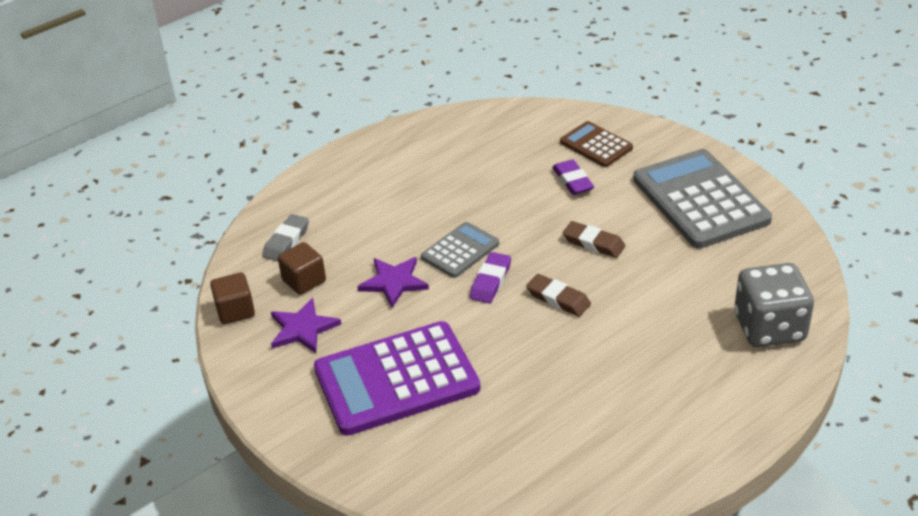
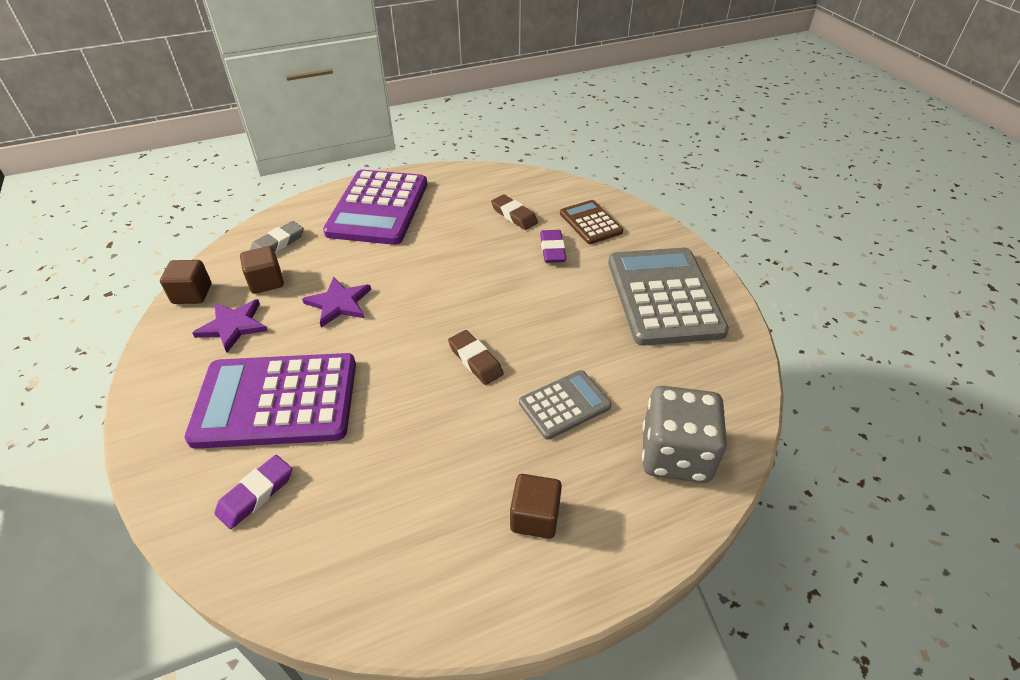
camera: 15 degrees right, 5 degrees up
(367, 180) = (378, 208): none -> purple calculator
(460, 250) = (415, 289): grey calculator -> grey calculator (564, 404)
(490, 281) = (423, 325): purple eraser -> purple eraser (256, 494)
(593, 243) = (539, 313): brown eraser -> brown eraser (514, 215)
(678, 403) = (535, 517): none -> brown cube

